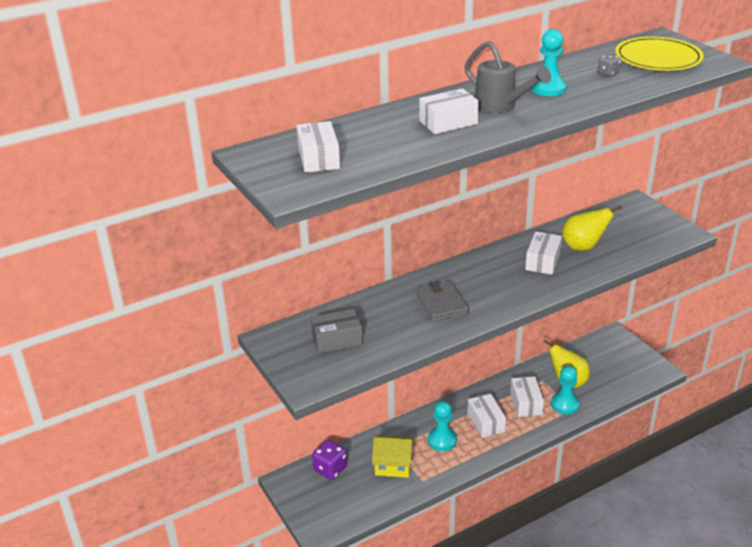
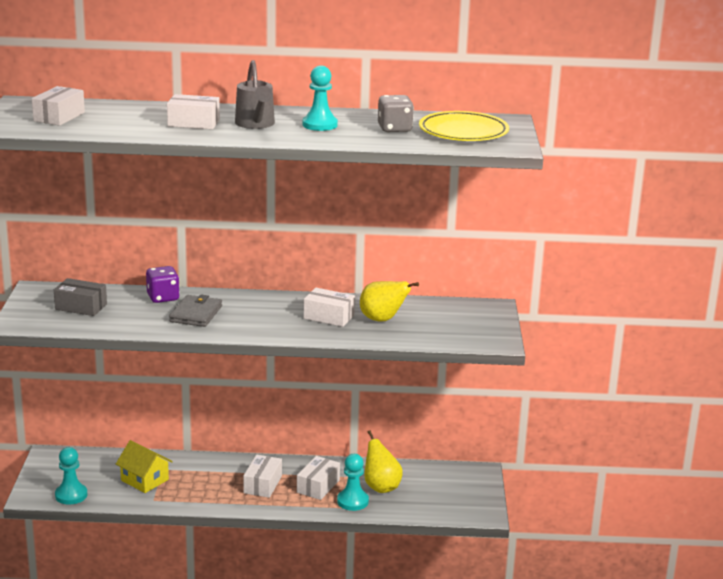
camera: 30 degrees right, 10 degrees down
(330, 469) = (92, 462): purple dice -> purple dice (163, 297)
(442, 440) = (207, 481): turquoise pawn -> turquoise pawn (71, 495)
(543, 261) = (329, 317): white box -> white box turned 60 degrees clockwise
(608, 73) = (394, 129): grey dice -> grey dice, size x1.78

